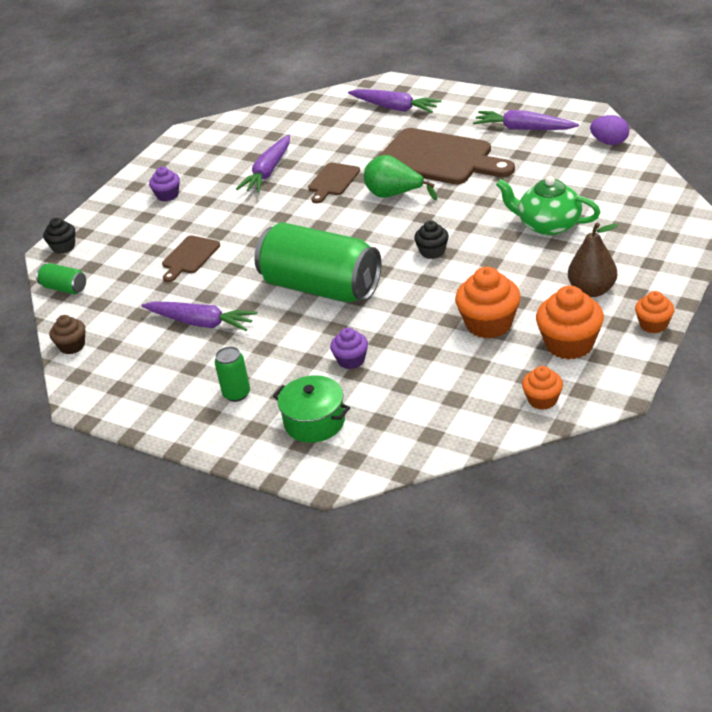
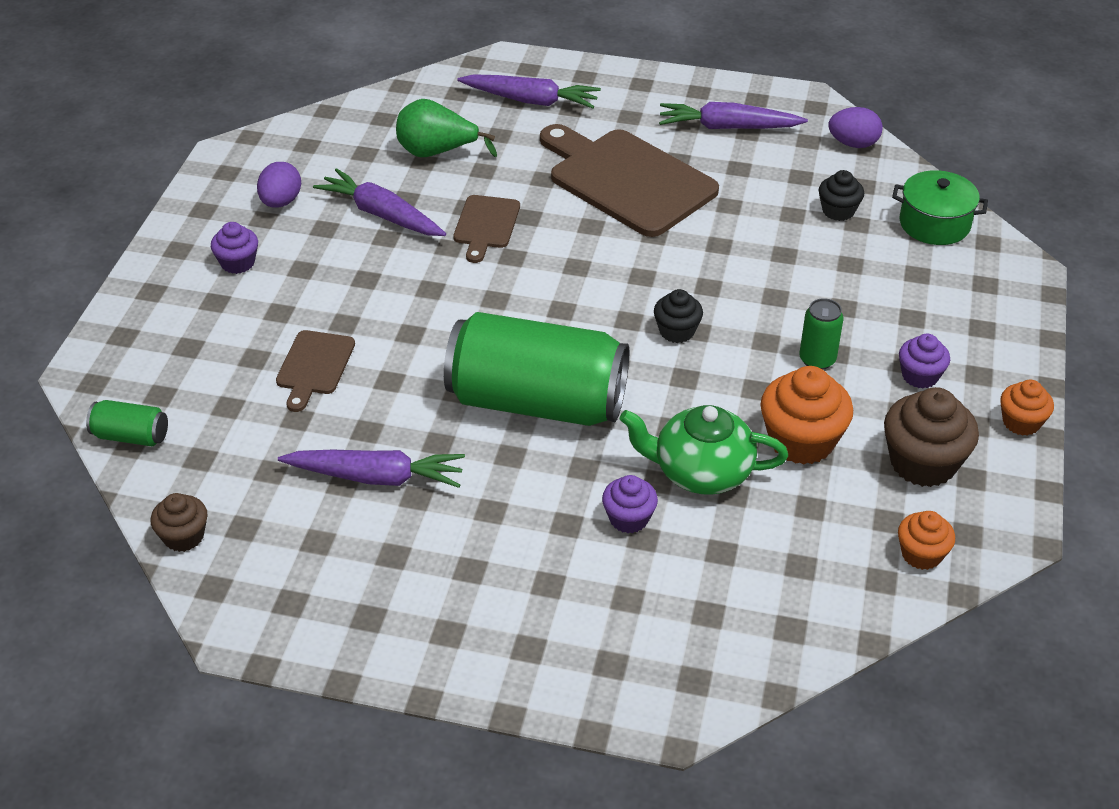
camera: 20 degrees left, 5 degrees up
(63, 247) = (101, 364): black cupcake -> black cupcake (838, 211)
(208, 161) = (281, 202): none -> purple egg
(236, 394) = (479, 592): green can -> green can (817, 360)
(268, 172) = (381, 214): purple carrot -> purple carrot turned 120 degrees clockwise
(314, 422) = (615, 626): green pot -> green pot (934, 224)
(394, 195) = (586, 243): green pear -> green pear (437, 152)
(439, 158) = (627, 180): brown cutting board -> brown cutting board turned 150 degrees counterclockwise
(548, 225) = (820, 278): green teapot -> green teapot (701, 472)
(569, 344) = (923, 463): orange cupcake -> brown cupcake
(592, 290) = (920, 376): brown pear -> purple cupcake

